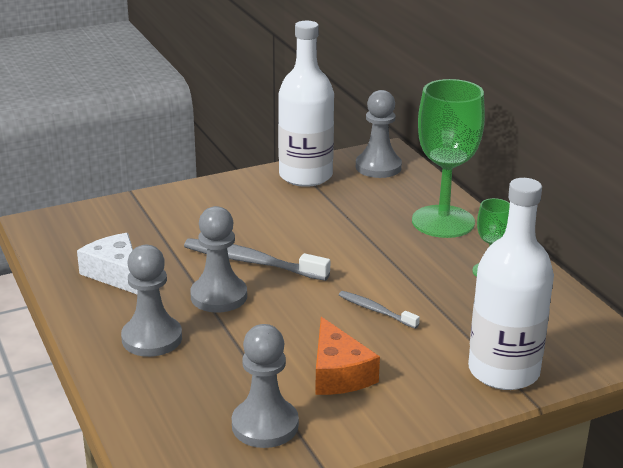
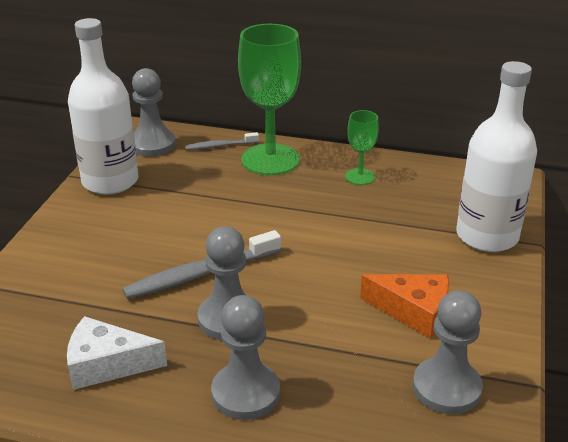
camera: 50 degrees left, 5 degrees up
(376, 310) = (349, 249): grey toothbrush -> grey toothbrush (220, 146)

